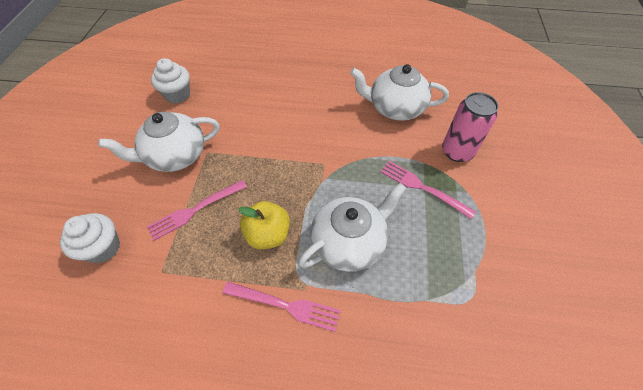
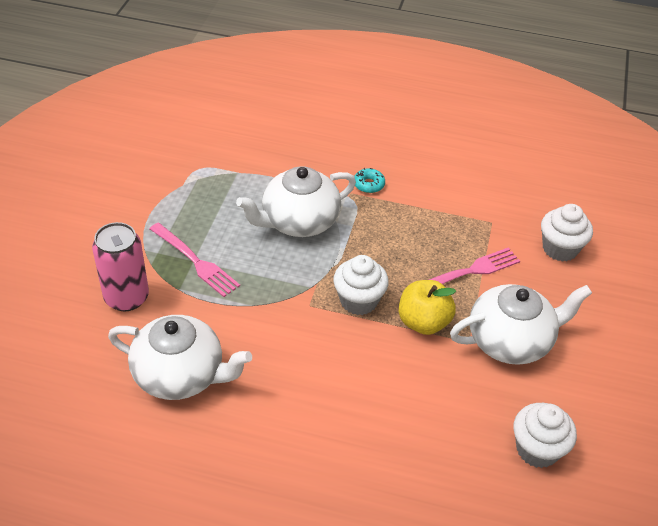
camera: 175 degrees left, 10 degrees down
(268, 234) = (384, 238): yellow apple -> yellow apple (423, 322)
(286, 305) = (369, 184): pink fork -> turquoise donut
(287, 171) = (359, 301): none -> white cupcake

